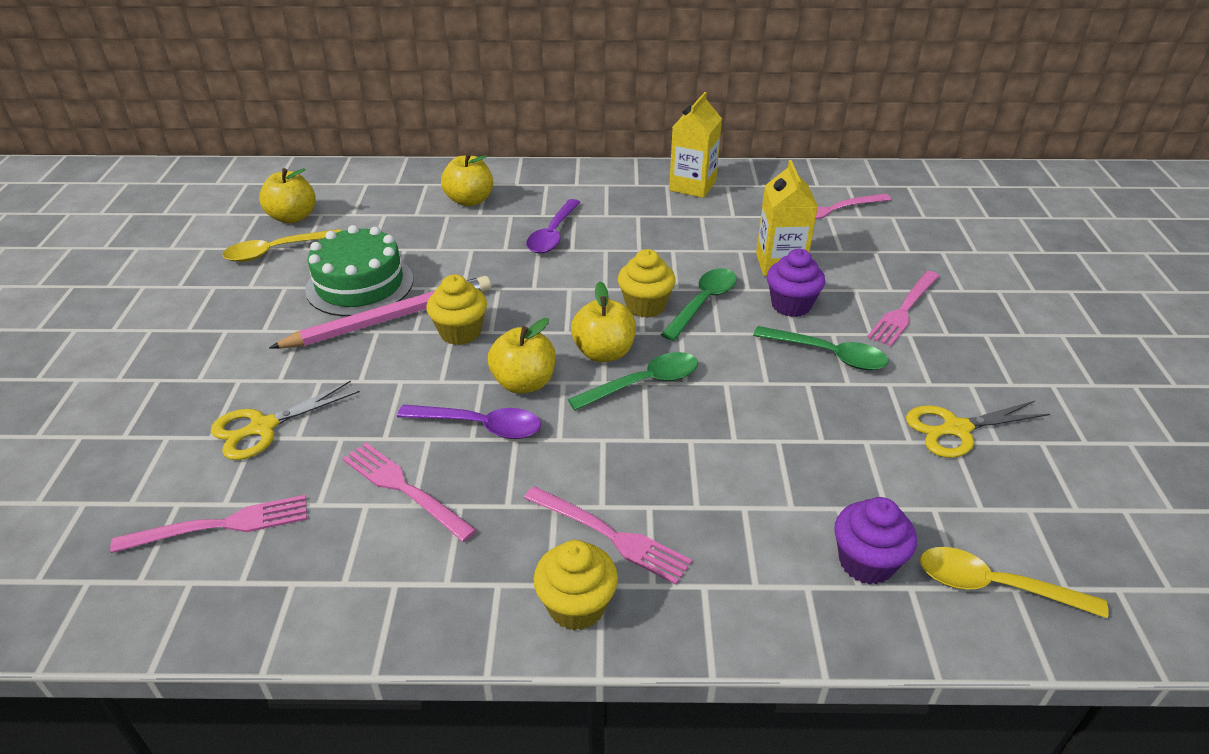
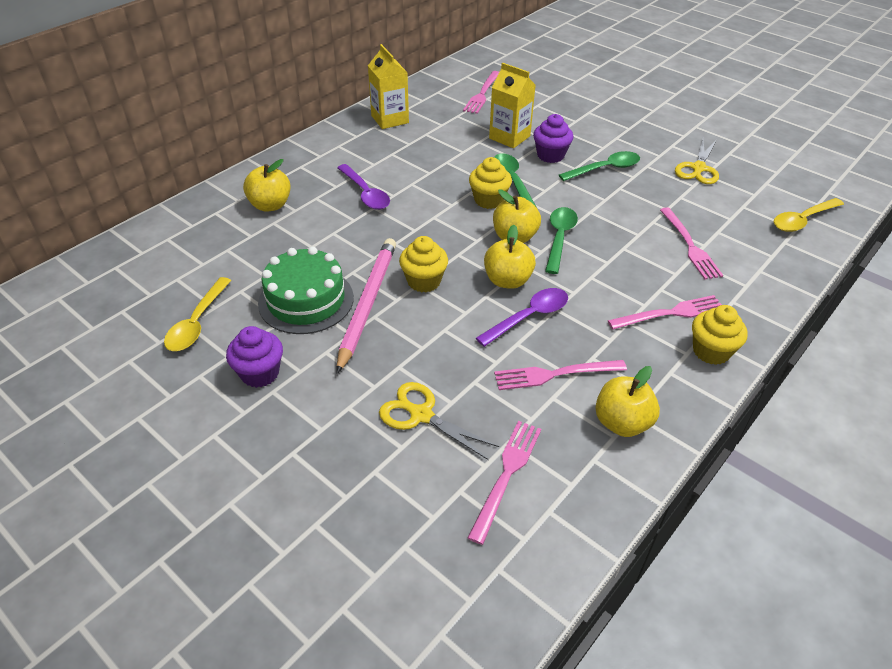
camera: 50 degrees left, 5 degrees up
(263, 427) = (421, 415): yellow scissors -> yellow scissors turned 120 degrees clockwise
(293, 217) = (158, 295): yellow apple -> yellow apple (622, 423)
(866, 562) = (759, 245): purple cupcake -> purple cupcake (260, 373)
(903, 311) = (597, 128): pink fork -> pink fork (690, 246)

